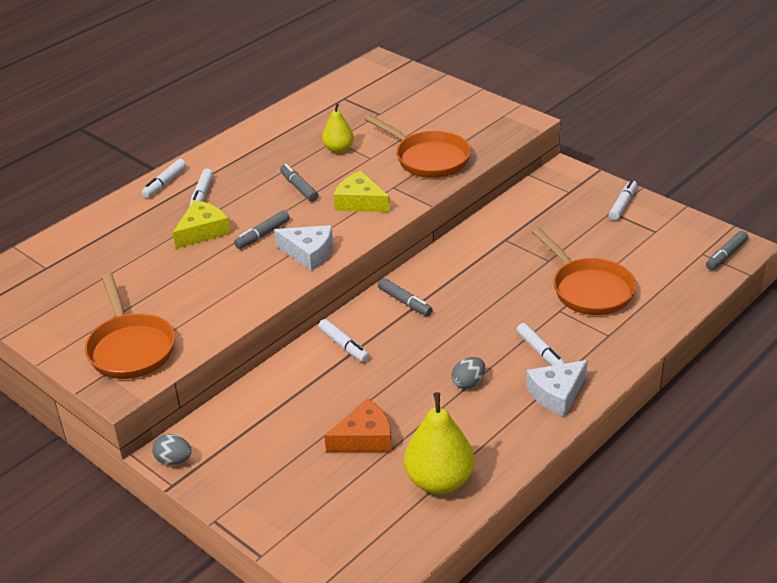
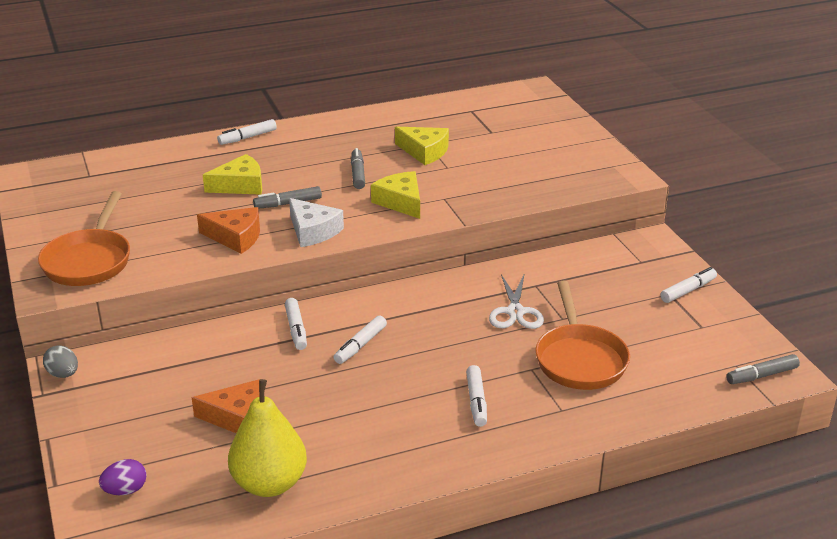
camera: 25 degrees right, 5 degrees down
(201, 195) = (268, 155): white marker -> white marker (360, 345)
(245, 281) = (236, 237): none -> orange cheese
(326, 535) = (125, 490): none -> purple egg
(338, 149) = (424, 152): yellow pear -> yellow cheese
(405, 302) = (386, 310): grey marker -> none
(428, 158) = (501, 183): orange pan -> none
(468, 383) = (379, 404): grey egg -> none
(508, 267) = (515, 312): none -> white scissors
(557, 394) = (457, 446): white cheese -> none

